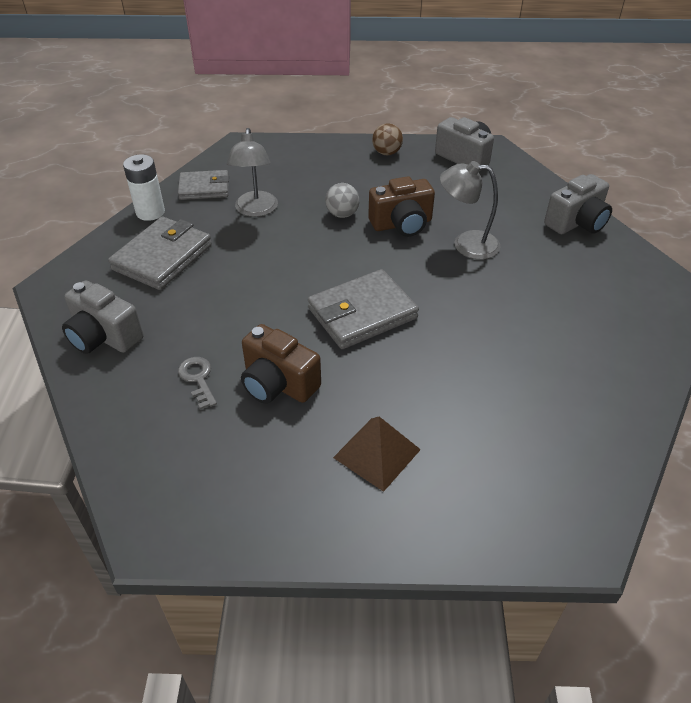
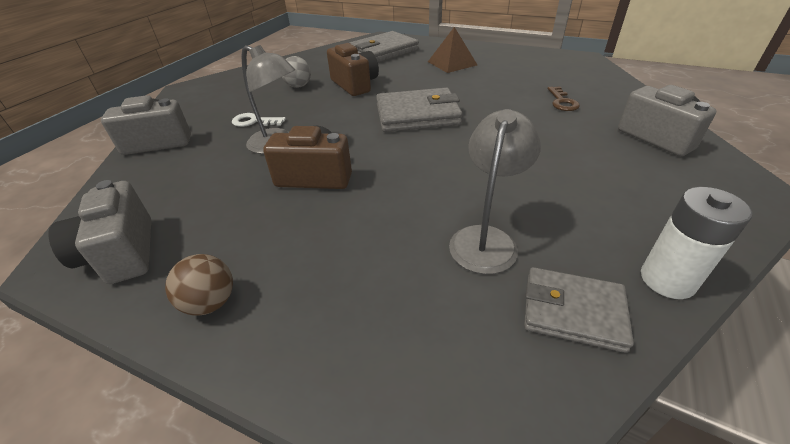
camera: 155 degrees left, 5 degrees down
(162, 257) = (620, 199): grey wallet -> grey wallet (384, 51)
(198, 379) = (562, 102): grey key -> brown key
(278, 384) = (501, 92): brown camera -> brown camera (355, 85)
(342, 214) = (371, 204): grey ball -> grey ball (298, 86)
(524, 264) = (254, 121): none -> white key

